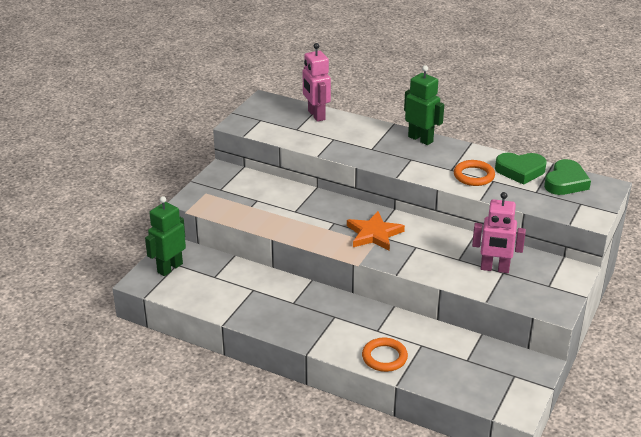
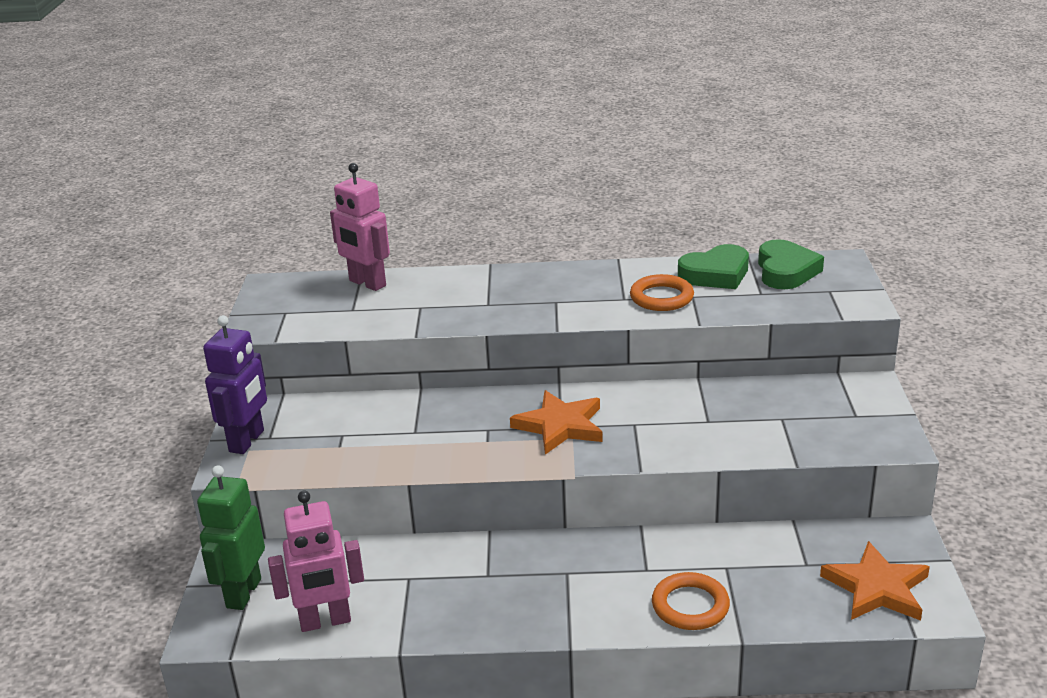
camera: 25 degrees left, 5 degrees down
(208, 188) = (247, 441): none -> purple robot
(420, 139) = (546, 273): green robot -> none
(494, 268) = (767, 417): pink robot -> pink robot (325, 621)
(494, 387) = (876, 588): none -> orange star

